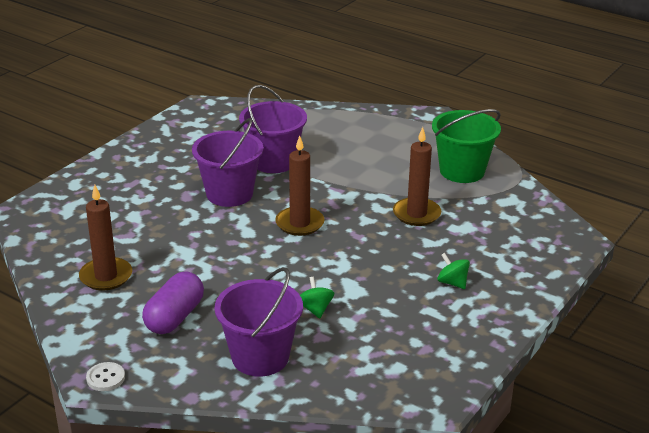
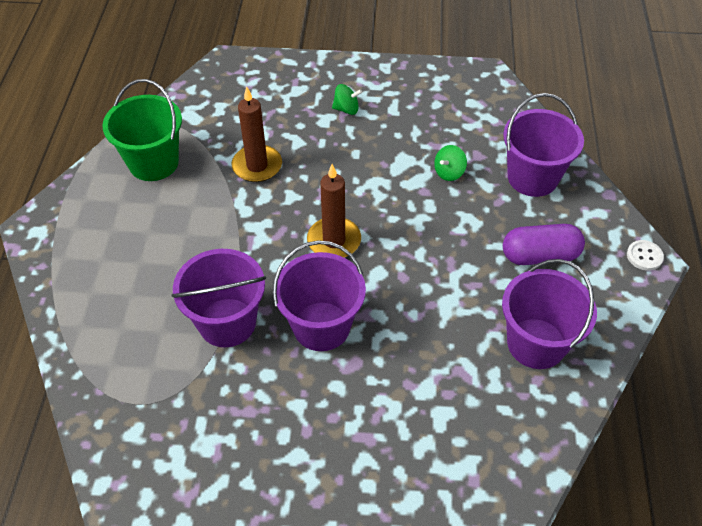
camera: 120 degrees left, 20 degrees up
(106, 276) = (536, 343): brown candle -> purple bucket
(452, 283) = (346, 109): green spinning top -> green spinning top turned 105 degrees counterclockwise

